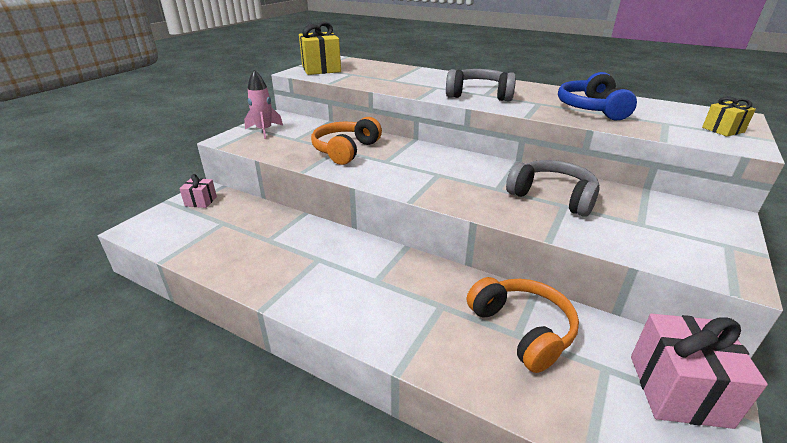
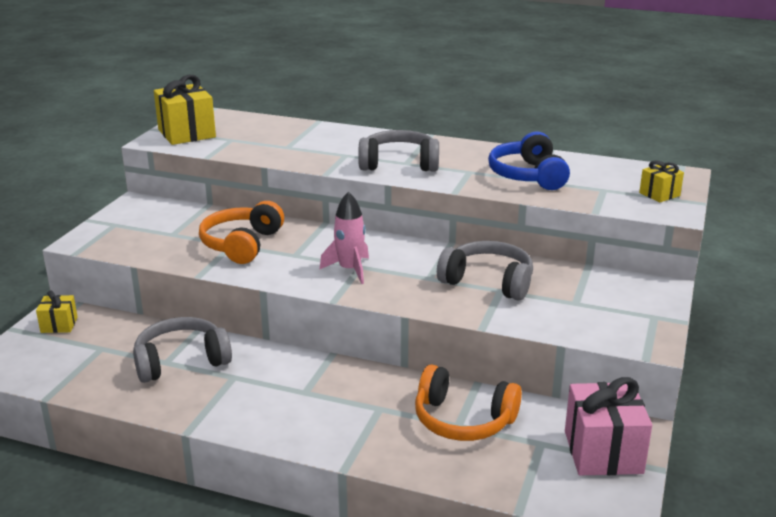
camera: 10 degrees left, 5 degrees down
(201, 201) = (59, 325): pink gift -> yellow gift
(264, 130) = (126, 225): pink rocket -> pink rocket (350, 270)
(280, 240) = (181, 361): none -> grey headphones
(522, 329) = (463, 420): orange headphones -> orange headphones turned 150 degrees clockwise

